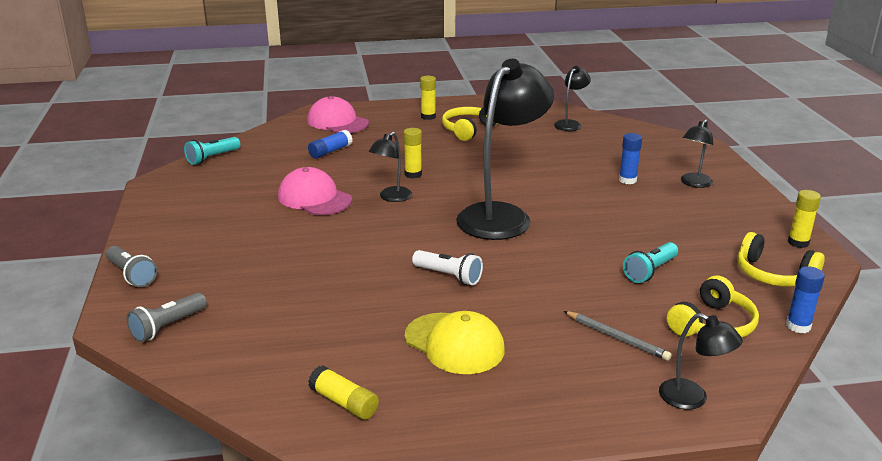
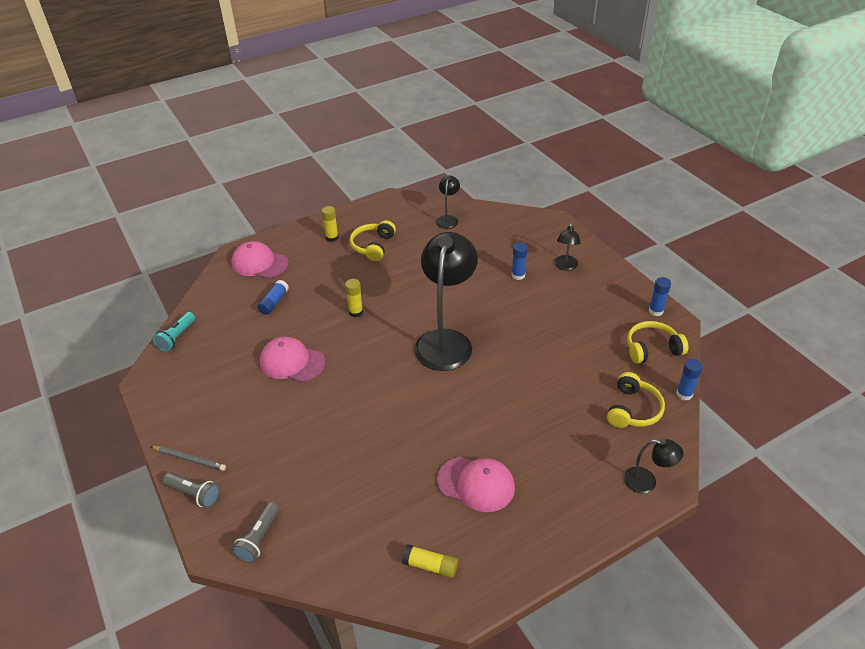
camera: 20 degrees left, 15 degrees up
(391, 198) = (353, 344): black lamp -> none
(449, 276) = (439, 418): white flashlight -> none
(454, 343) = (476, 484): yellow cap -> pink cap
(617, 338) = (579, 442): grey pencil -> grey pencil (189, 459)
(650, 271) = (573, 369): turquoise flashlight -> none
(773, 275) = (652, 348): yellow headphones -> yellow headphones turned 150 degrees clockwise
(798, 242) = (655, 311): yellow glue stick -> blue glue stick

